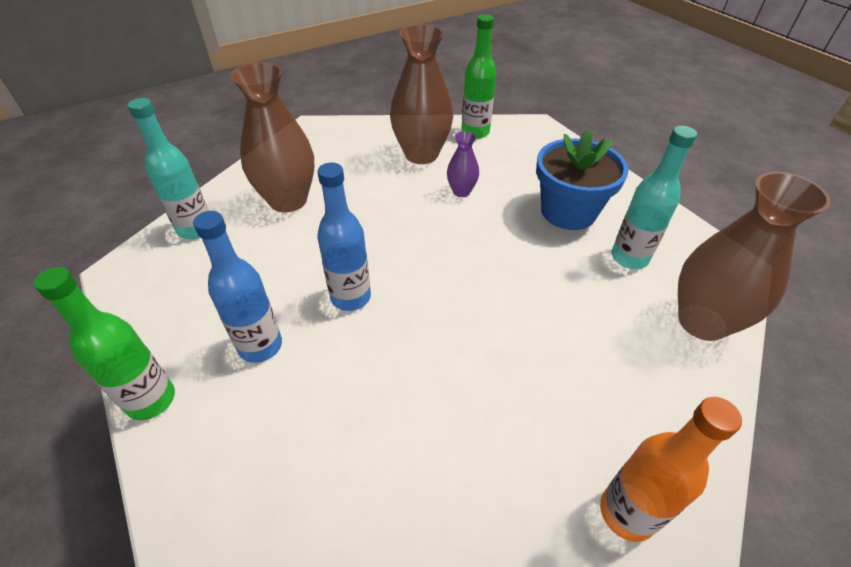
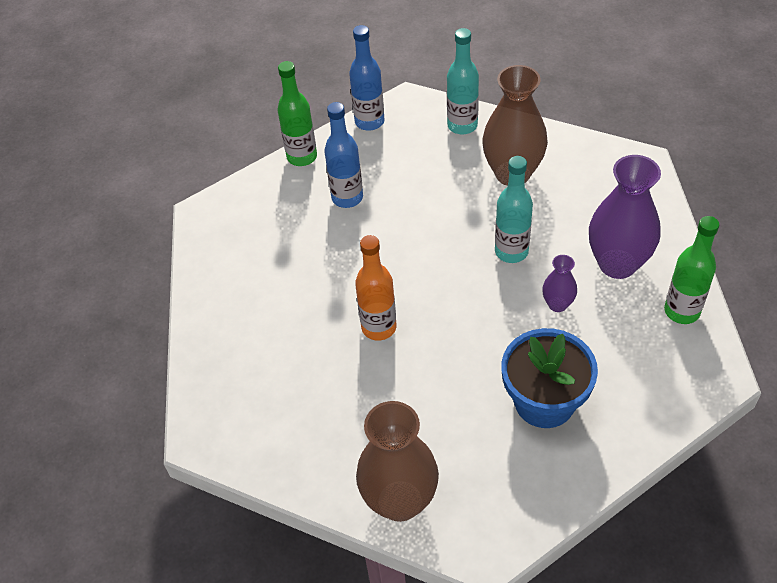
camera: 90 degrees right, 5 degrees up
(350, 297) = (399, 240): blue bottle -> blue bottle (369, 122)
(421, 154) = (617, 264): brown vase -> purple vase
(627, 513) = (229, 414): orange bottle -> orange bottle (379, 327)
(629, 258) = (479, 451): turquoise bottle -> turquoise bottle (511, 251)

